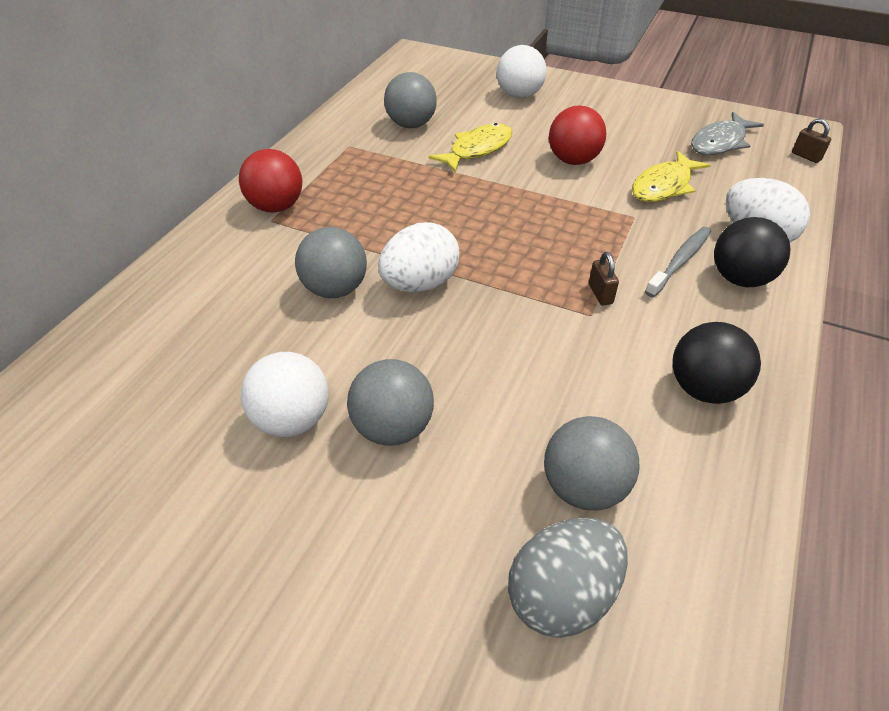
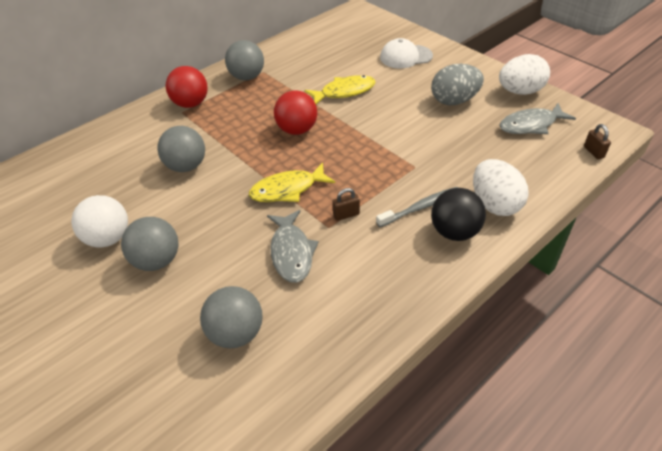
camera: 25 degrees right, 0 degrees up
(411, 125) = (314, 64): grey ball -> grey ball (247, 77)
(420, 284) = (237, 176): white egg -> white egg (520, 91)
(519, 95) = (405, 57): white ball -> white cap
(562, 595) = (175, 388): grey egg -> grey egg (454, 101)
(570, 359) = (291, 252): none -> grey fish
(573, 160) = (405, 114): red ball -> red ball (297, 130)
(600, 294) = (346, 215): brown padlock -> brown padlock turned 60 degrees clockwise
(663, 186) = (456, 149): yellow fish -> yellow fish (287, 189)
(704, 389) = (362, 299): black ball -> none

